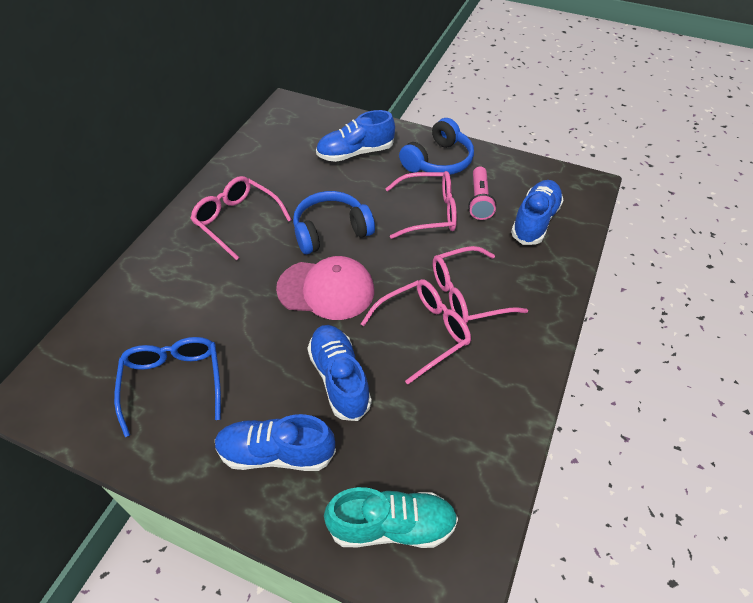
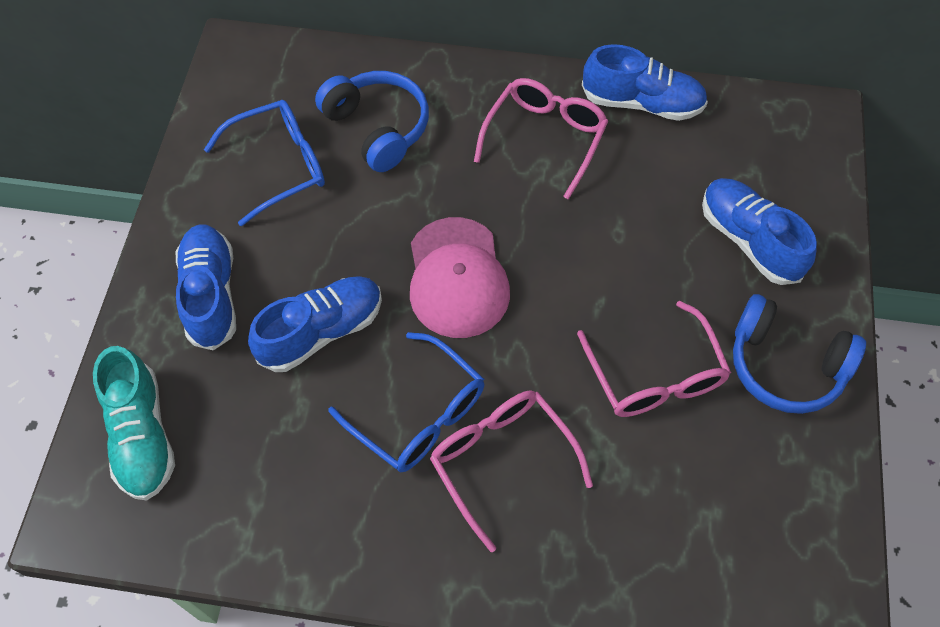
camera: 75 degrees right, 10 degrees up
(331, 231) = (566, 254): blue headphones -> blue headphones (378, 128)
(423, 331) = (419, 414): pink glasses -> blue glasses
(479, 200) = (713, 447): pink flashlight -> none
(535, 221) = (697, 544): blue shoe -> blue shoe (642, 103)

